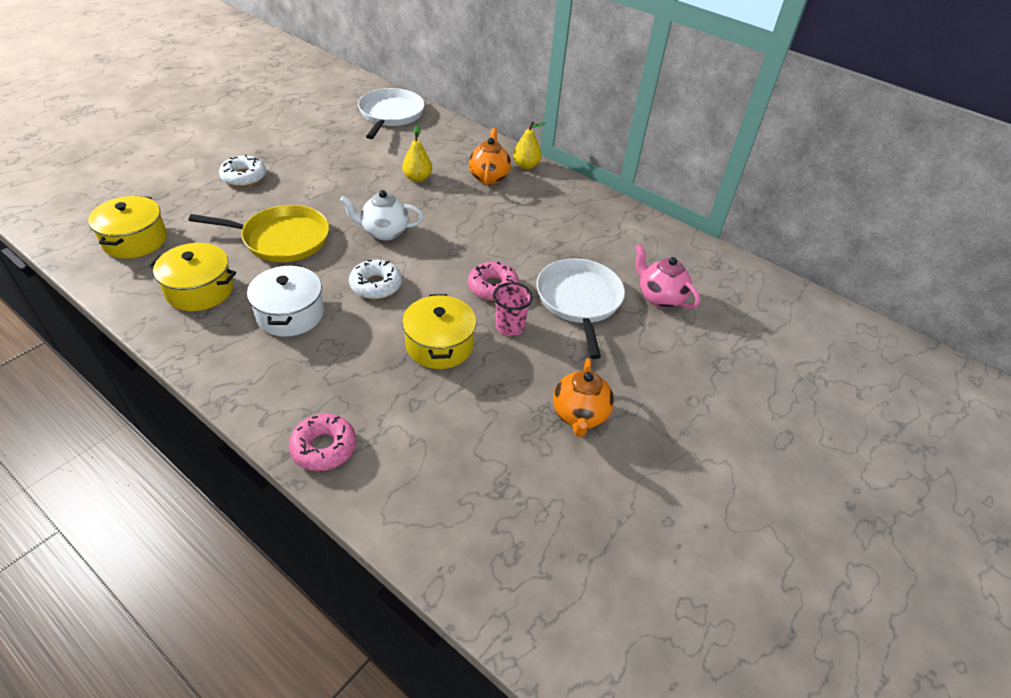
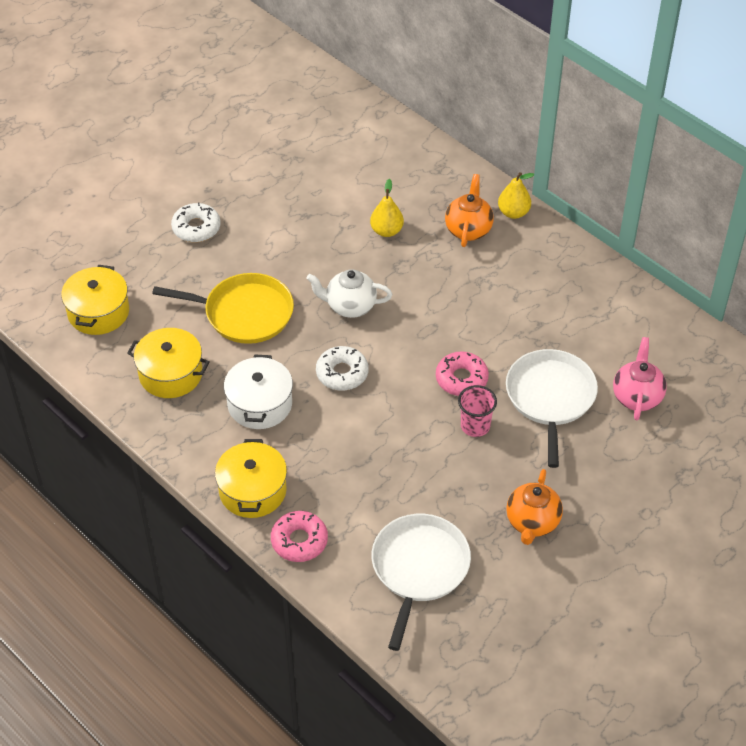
camera: 10 degrees right, 5 degrees up
(390, 114) = (356, 130): white pan -> white pan (419, 568)
(439, 345) = (404, 443): yellow pot -> yellow pot (252, 491)
(659, 297) = (637, 397): pink teapot -> pink teapot turned 45 degrees clockwise

